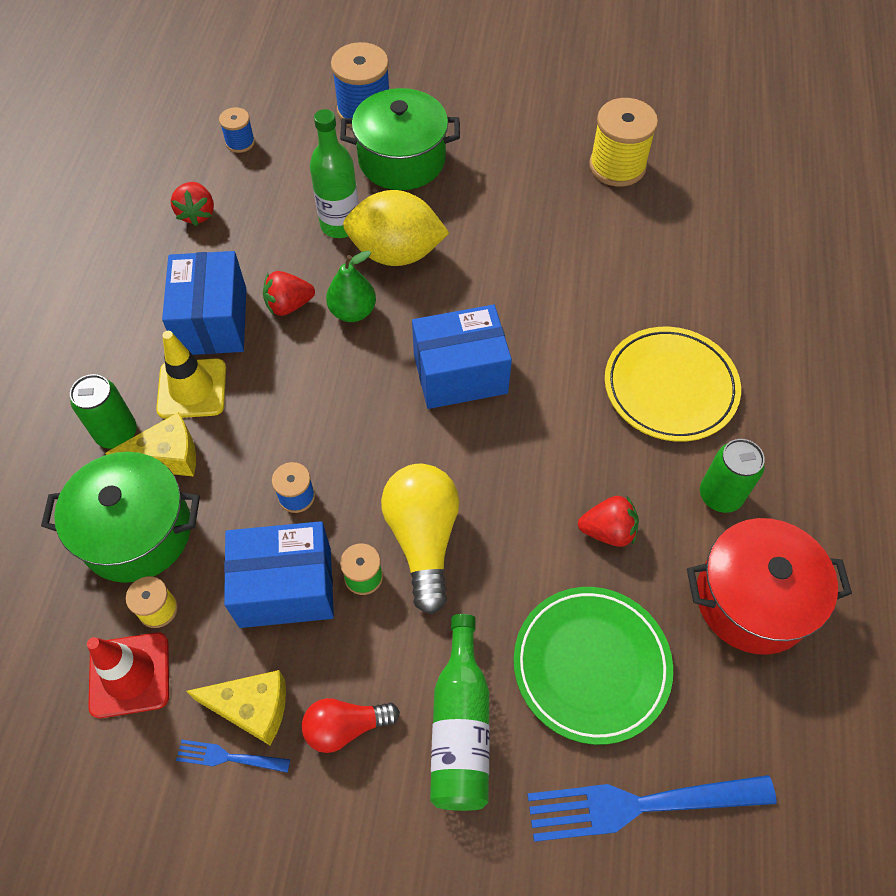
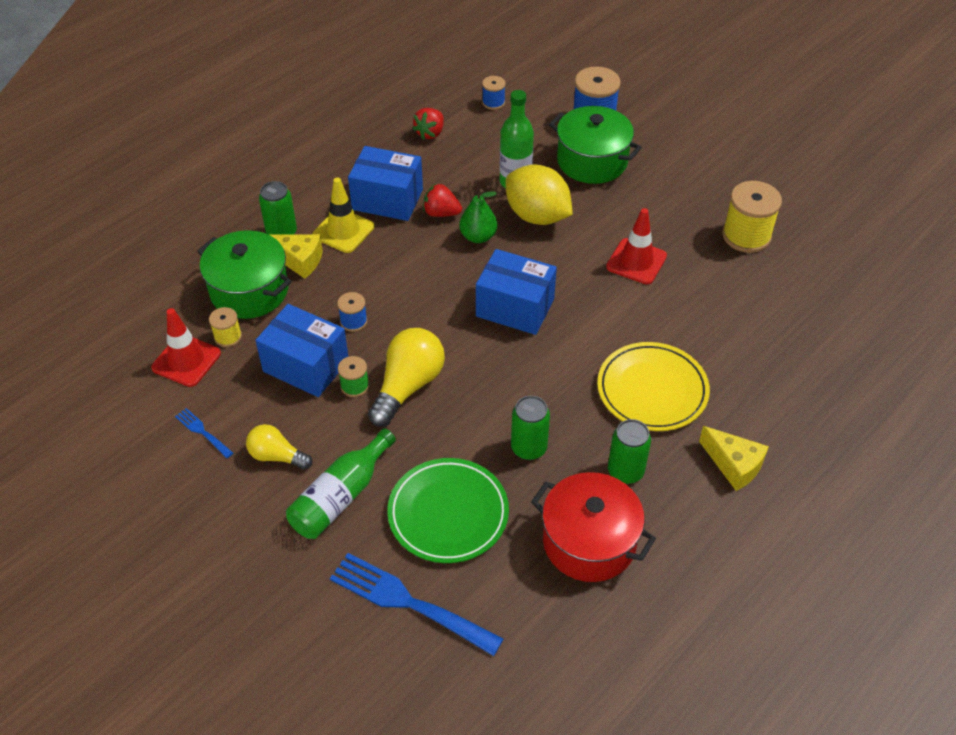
camera: 35 degrees right, 10 degrees down
(213, 321) = (387, 199): blue box -> blue box turned 75 degrees clockwise
(252, 708) = (235, 416): yellow cheese -> yellow cheese (734, 465)
(345, 727) = (277, 456): red light bulb -> yellow light bulb
(538, 251) = (636, 261): none -> red traffic cone
(608, 531) = (528, 448): red strawberry -> green can

